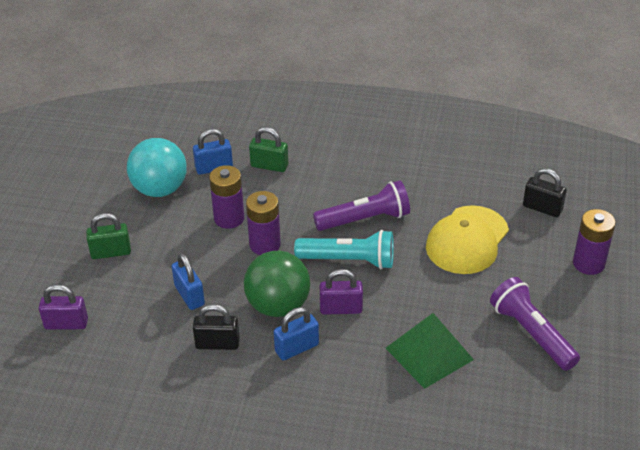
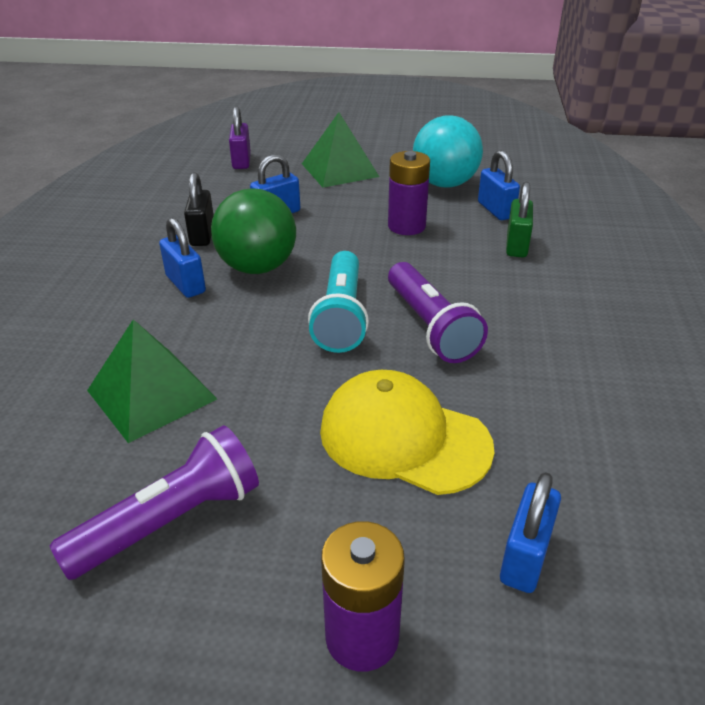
camera: 85 degrees right, 5 degrees down
(111, 252) = (339, 170): green padlock -> green pyramid
(265, 244) = (364, 252): purple battery -> none
(341, 309) = (249, 313): purple padlock -> none
(542, 208) = (525, 557): black padlock -> blue padlock

